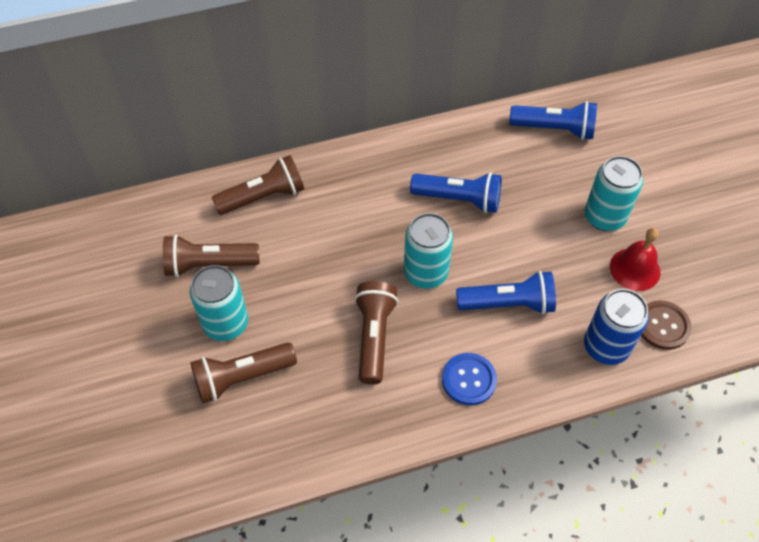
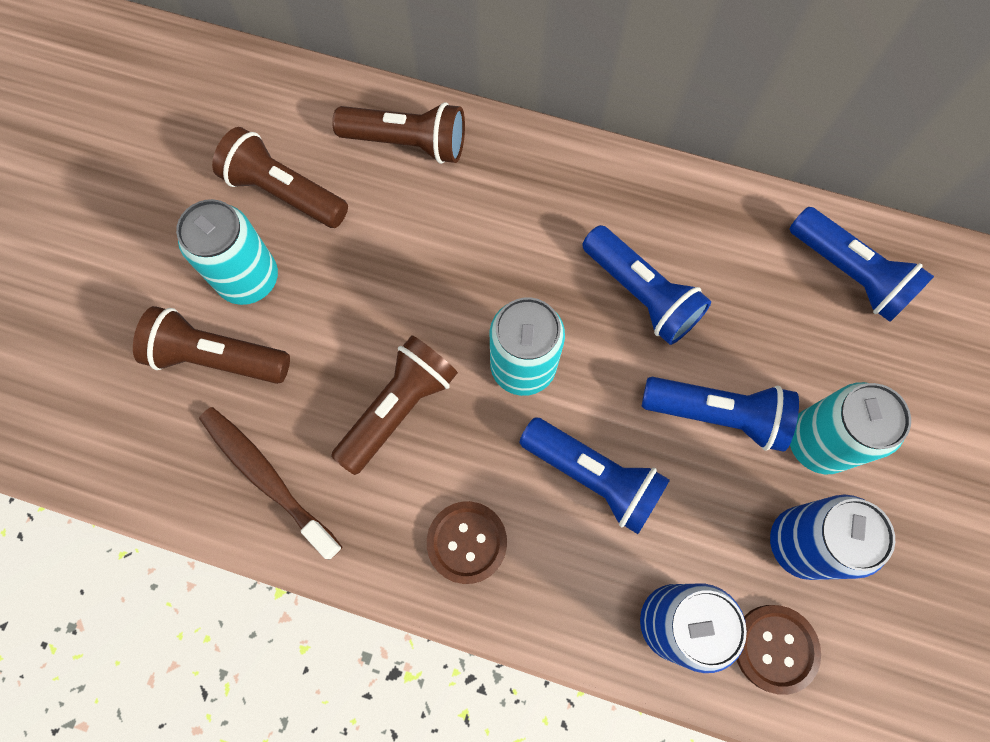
camera: 35 degrees right, 15 degrees up
(328, 422) = (268, 478): none -> brown toothbrush
(469, 380) = (467, 542): blue button -> brown button
(545, 234) = (717, 415): none -> blue flashlight
(635, 269) = (801, 543): red bell -> blue can

